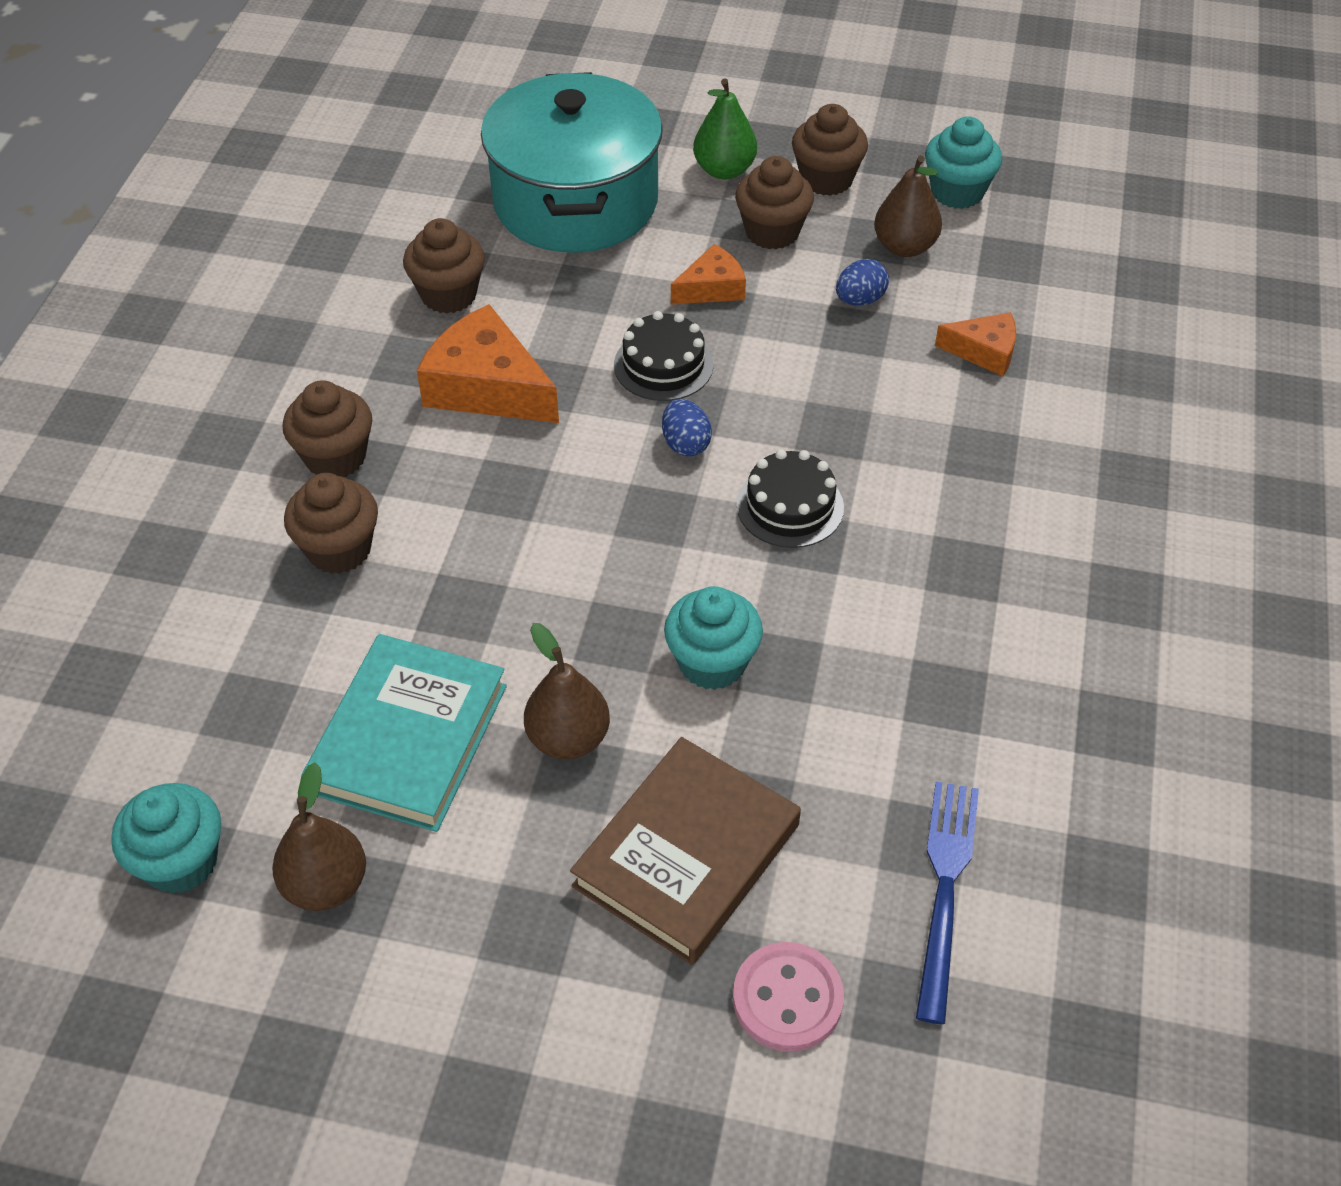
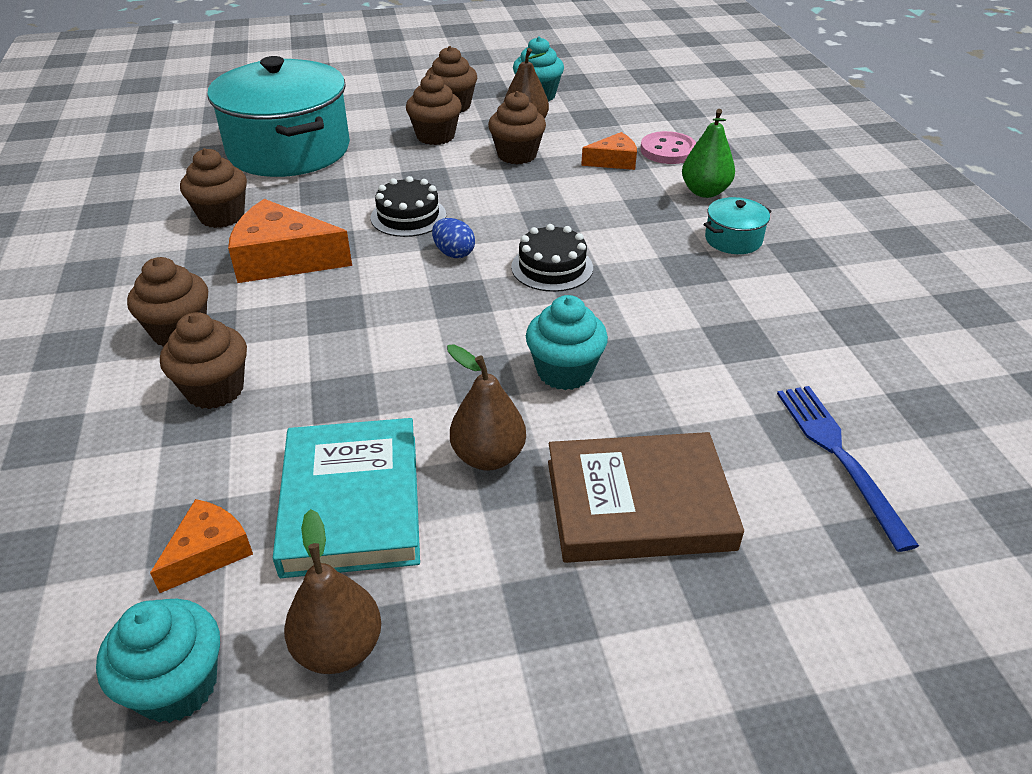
camera: 25 degrees left, 10 degrees down
(686, 855) = (638, 504): brown book -> brown book turned 75 degrees clockwise
(712, 288) = (414, 171): orange cheese -> orange cheese (208, 552)
(724, 170) = (382, 115): green pear -> green pear (705, 192)
(787, 999) = (793, 577): pink button -> pink button (668, 150)
(860, 300) = (517, 155): blue egg -> brown cupcake
(1051, 541) = (733, 239): none -> turquoise pot

